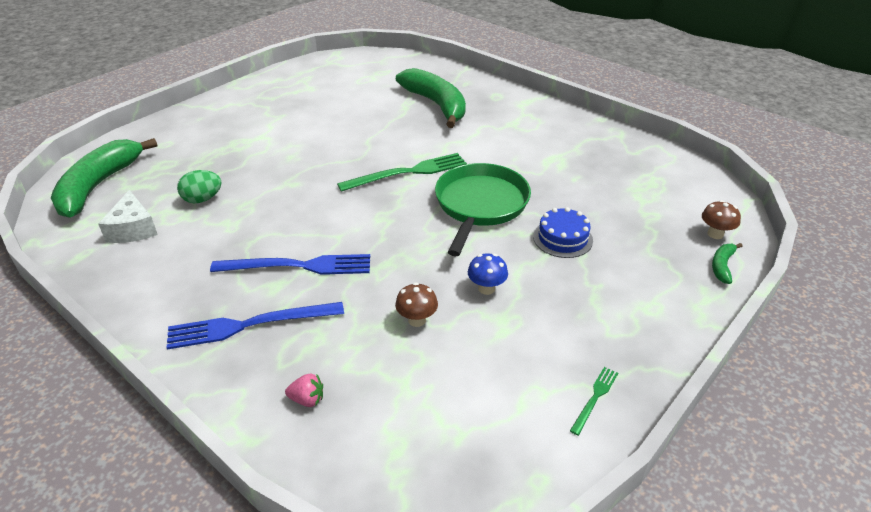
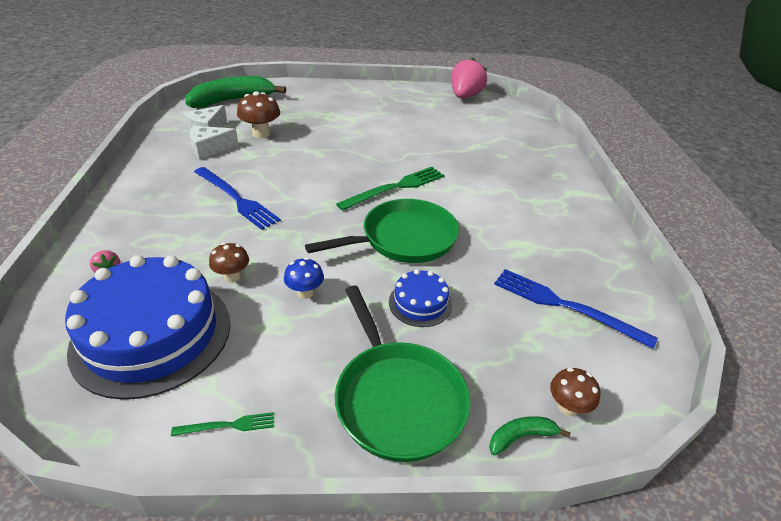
camera: 45 degrees right, 0 degrees up
(177, 244) = (209, 149): none -> white cheese
(202, 199) = (261, 134): green egg -> brown mushroom
(249, 325) = (160, 212): blue fork -> blue fork (565, 306)
(325, 65) = (465, 96): none -> pink strawberry
(408, 172) = (395, 188): green fork -> green fork turned 60 degrees counterclockwise
(436, 105) = (498, 157): green banana -> none
(442, 402) = (152, 335): none -> blue cake
(645, 300) = (397, 398): none -> green pan

